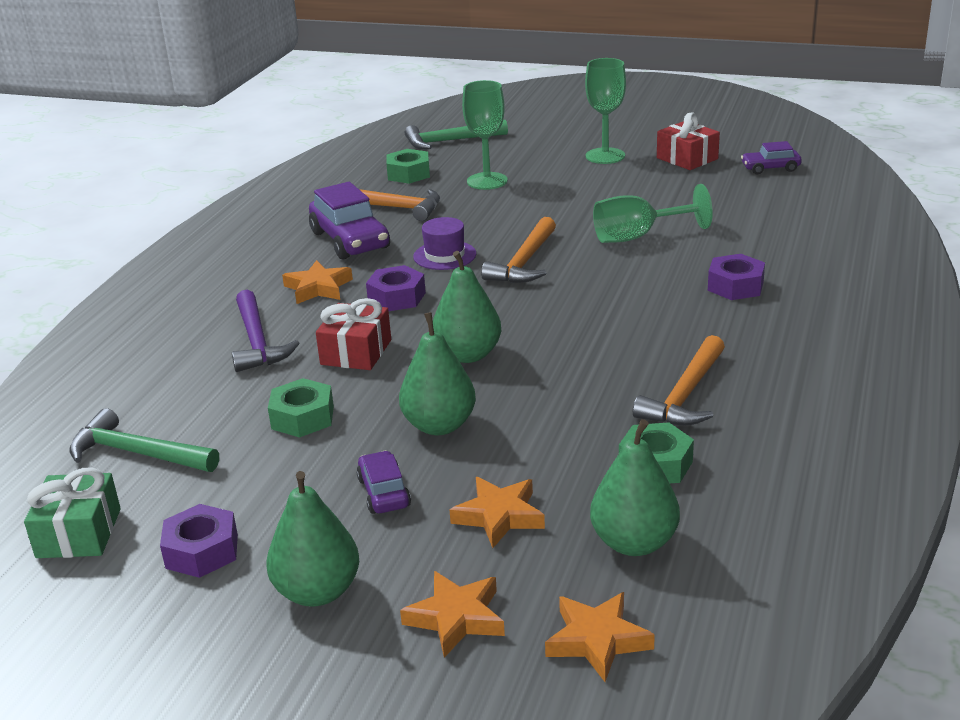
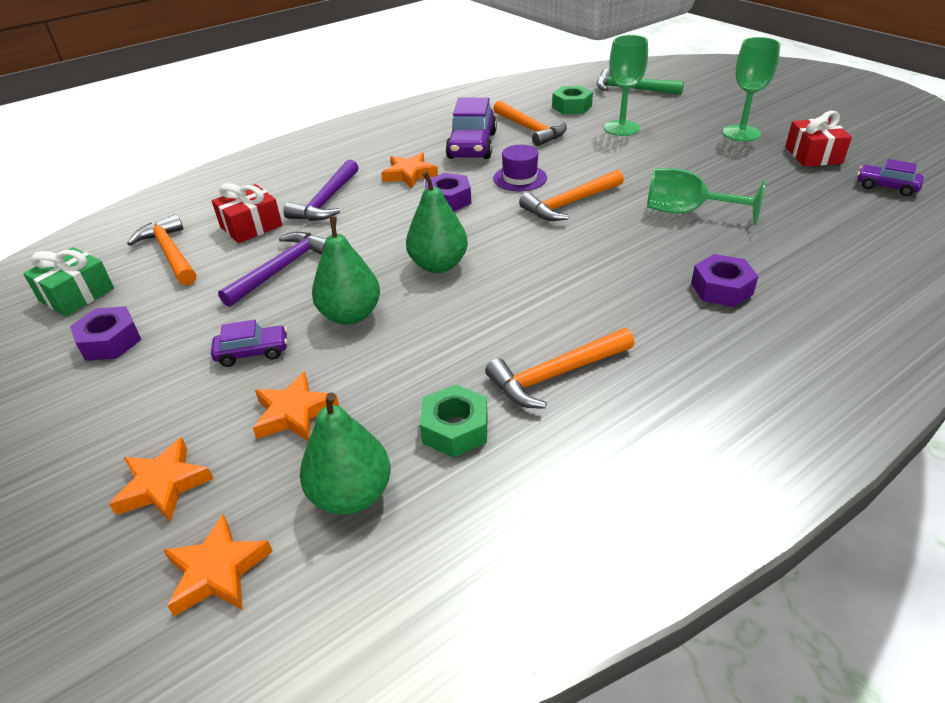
camera: 35 degrees right, 10 degrees up
(137, 453) = (170, 253): green hammer -> orange hammer
(302, 417) = (281, 269): green nut -> purple hammer
(317, 592) = (123, 410): green pear -> none
(356, 352) = (372, 233): red gift -> red gift (251, 226)
(384, 492) = (252, 352): purple car -> purple car turned 60 degrees clockwise

